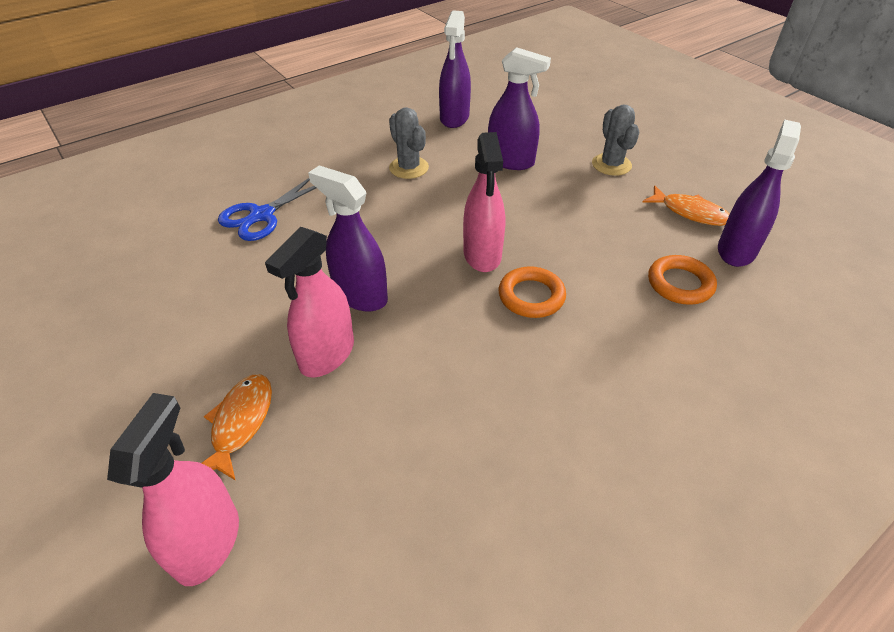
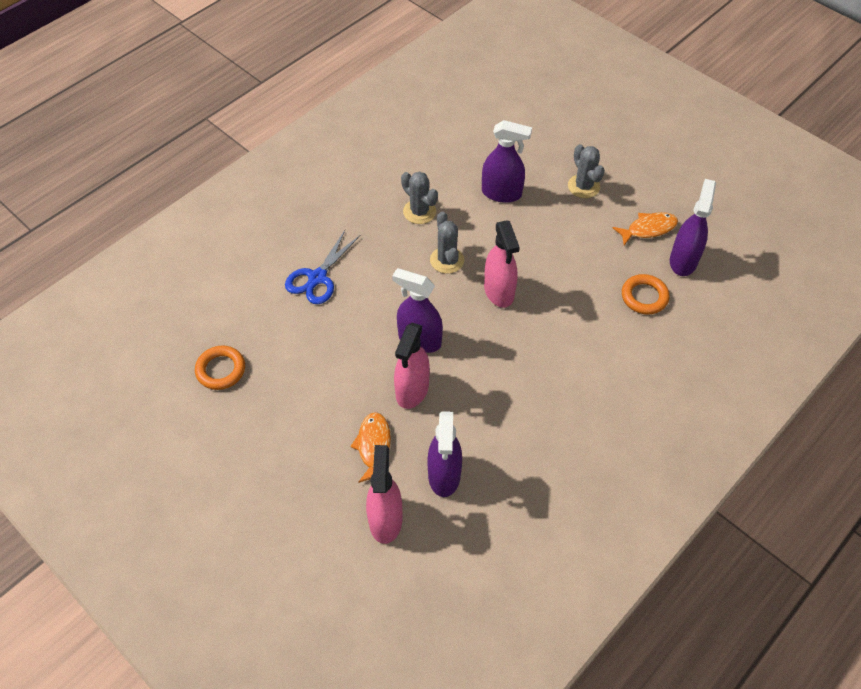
camera: 10 degrees left, 10 degrees up
(425, 216) = (447, 260): none -> grey cactus
(454, 118) = (442, 148): purple spray bottle -> purple spray bottle (444, 475)
(531, 296) = (541, 323): orange ring -> orange ring (221, 370)
(690, 212) = (648, 229): orange fish -> orange fish turned 45 degrees counterclockwise

